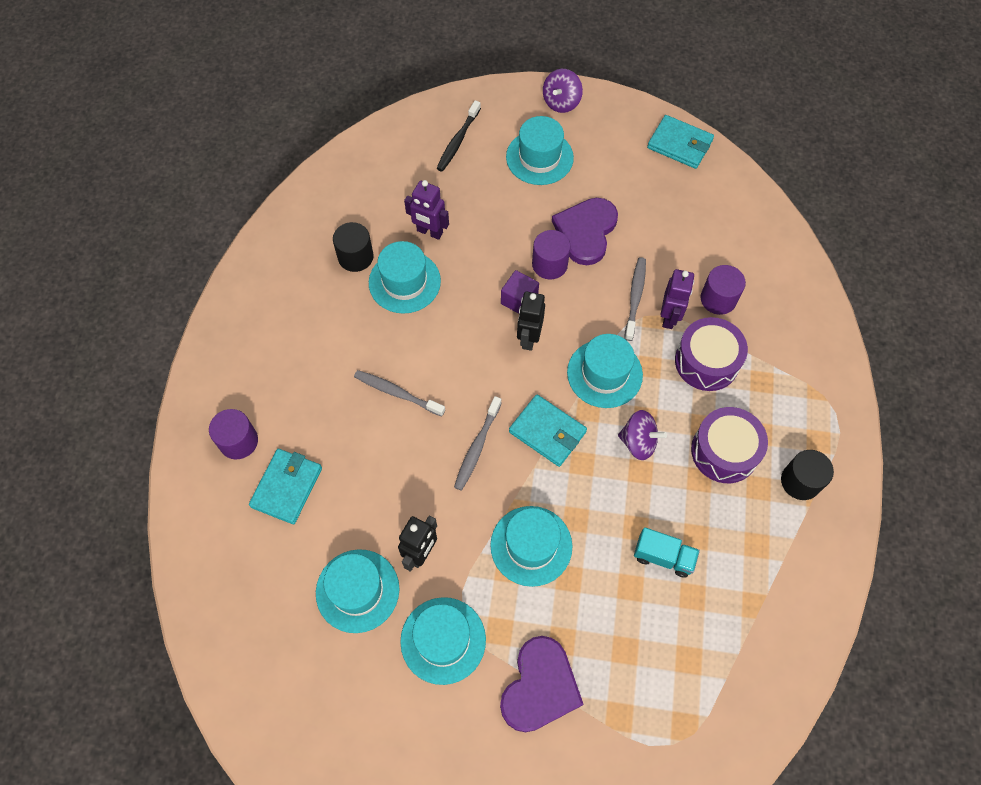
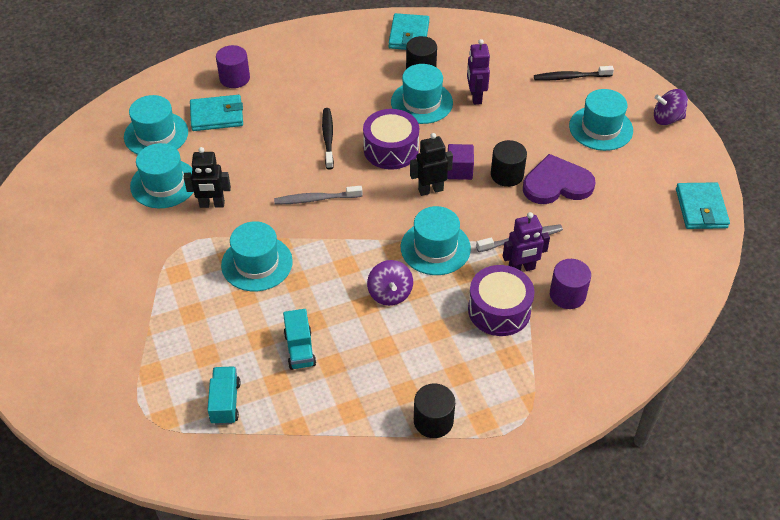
camera: 60 degrees right, 15 degrees down
(397, 393) = (328, 138): grey toothbrush -> black toothbrush
(443, 640) = (153, 244): turquoise hat -> turquoise hat (156, 134)
(540, 686) = (148, 314): purple heart -> none
(547, 432) = (358, 234): turquoise wallet -> turquoise wallet (409, 35)
(549, 264) = (507, 175): purple cylinder -> black cylinder
(693, 657) = (225, 402): none -> turquoise truck
(724, 451) = (423, 355): purple drum -> purple drum (391, 149)

